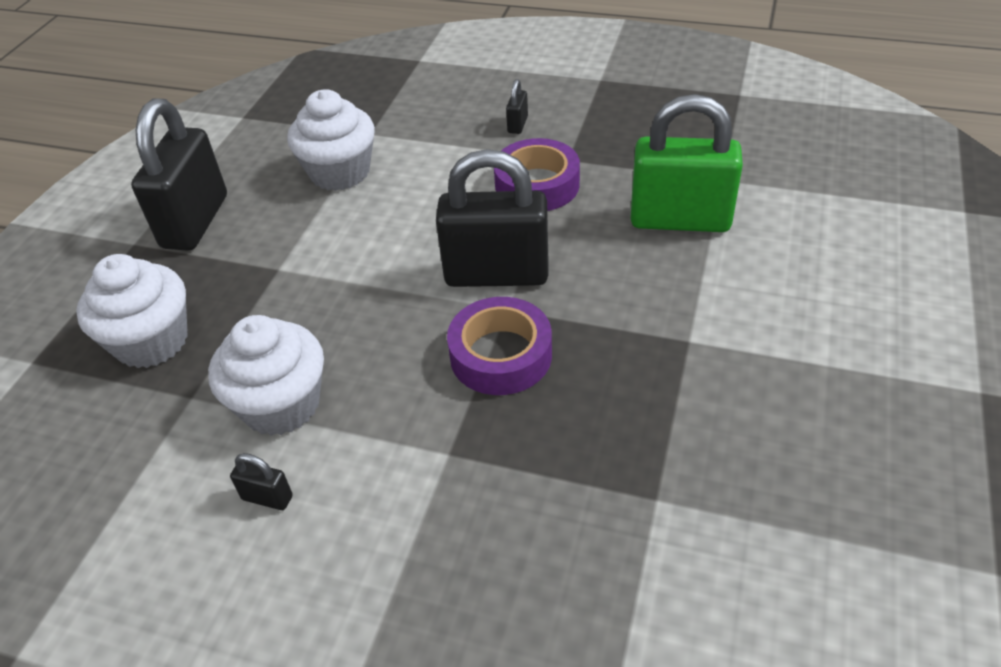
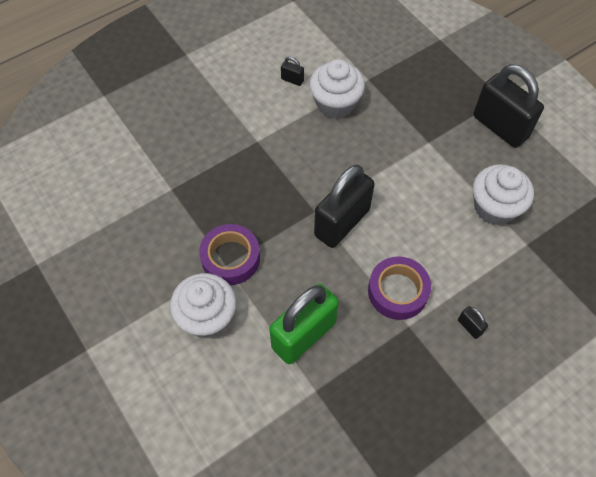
camera: 125 degrees right, 15 degrees up
(152, 341) = (417, 79): white cupcake -> white cupcake (207, 317)
(267, 498) = (292, 80): black padlock -> black padlock turned 60 degrees clockwise
(501, 355) = (289, 189): purple tape -> purple tape (230, 258)

